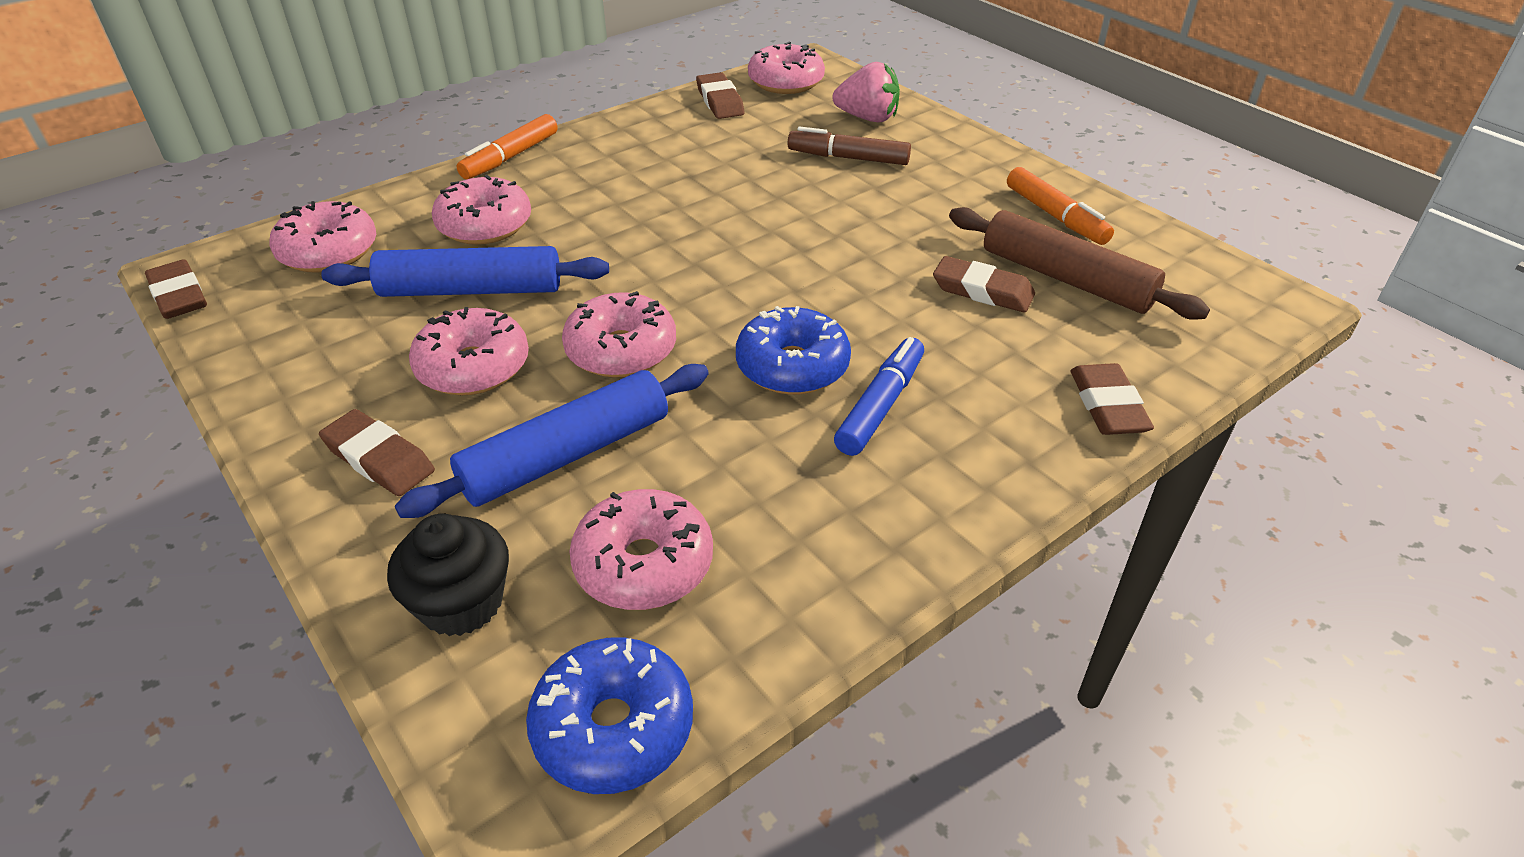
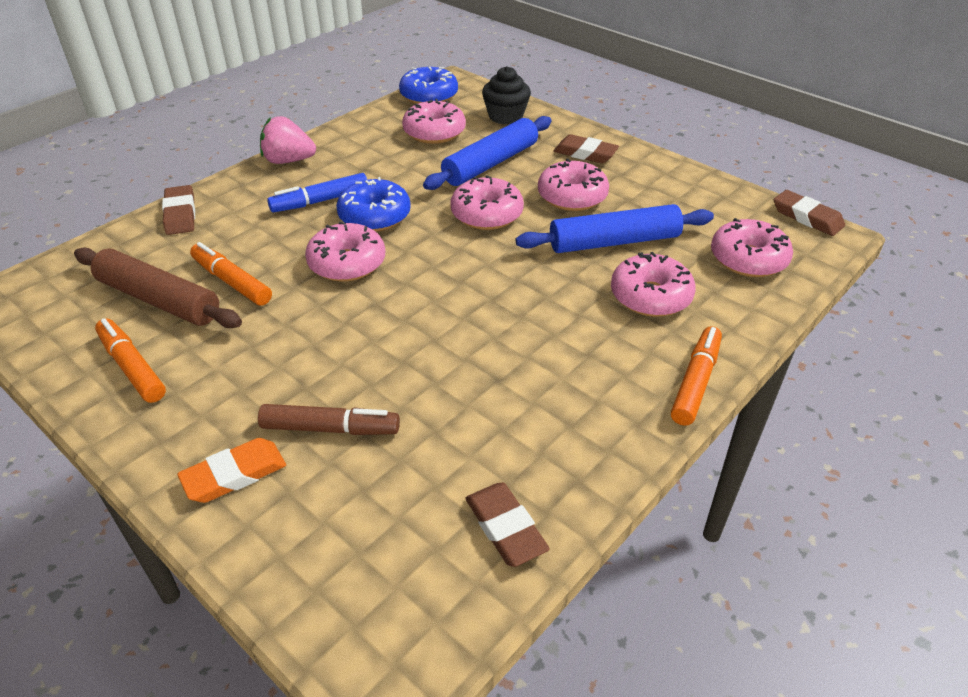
camera: 170 degrees right, 0 degrees up
(786, 82) = (420, 598): pink donut -> pink donut (347, 263)
(867, 118) = (301, 515): pink strawberry -> pink strawberry (288, 161)
(880, 405) = (320, 201): blue marker -> blue marker turned 45 degrees clockwise
(924, 140) = (234, 475): none -> orange eraser
(982, 291) = (232, 282): brown eraser -> orange marker

